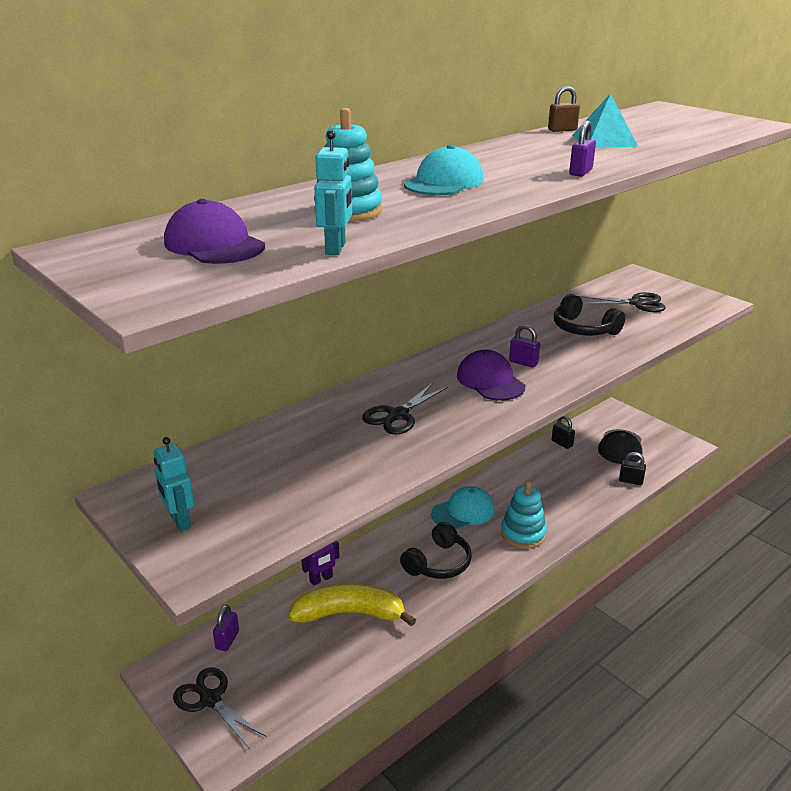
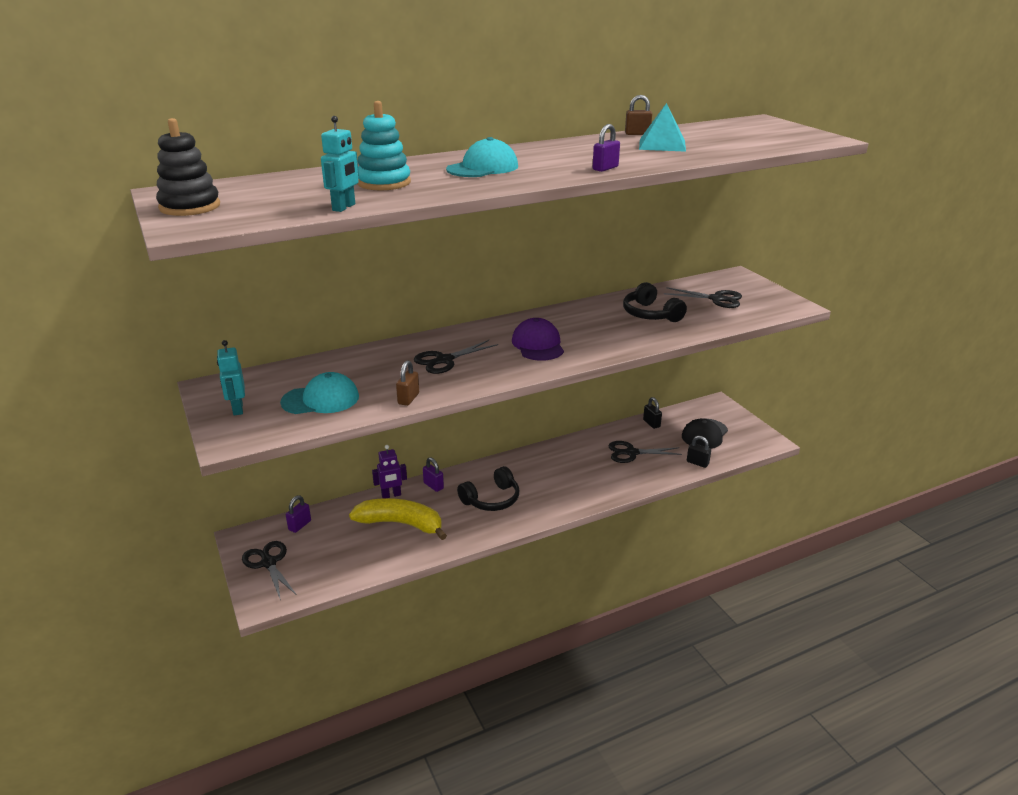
camera: 15 degrees right, 0 degrees up
(125, 267) = (190, 207): none -> black stacking toy
(214, 244) = (263, 197): purple cap -> none
(388, 472) = (408, 399): none -> brown padlock
(463, 512) = (533, 464): turquoise cap -> turquoise cap (321, 399)
(523, 362) = (576, 334): purple padlock -> purple padlock (433, 486)
(523, 534) = (575, 489): turquoise stacking toy -> none
(559, 480) = (631, 453): none -> black scissors

